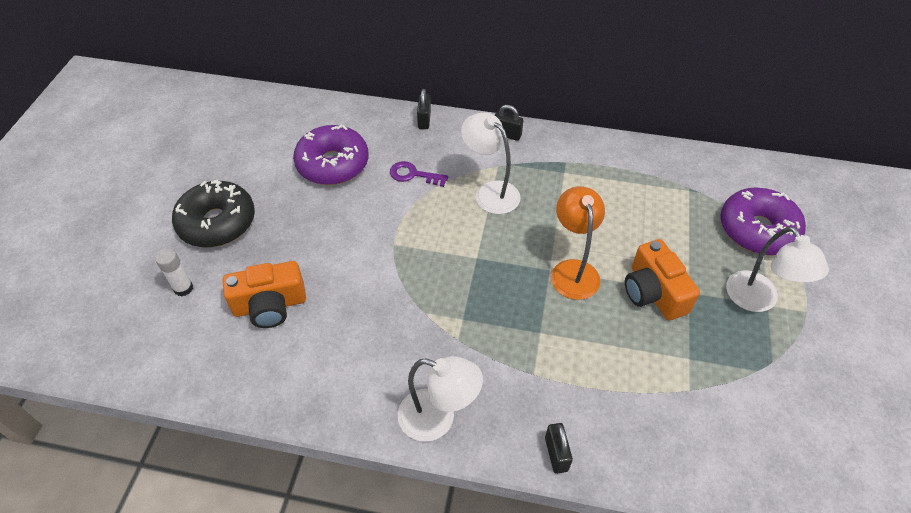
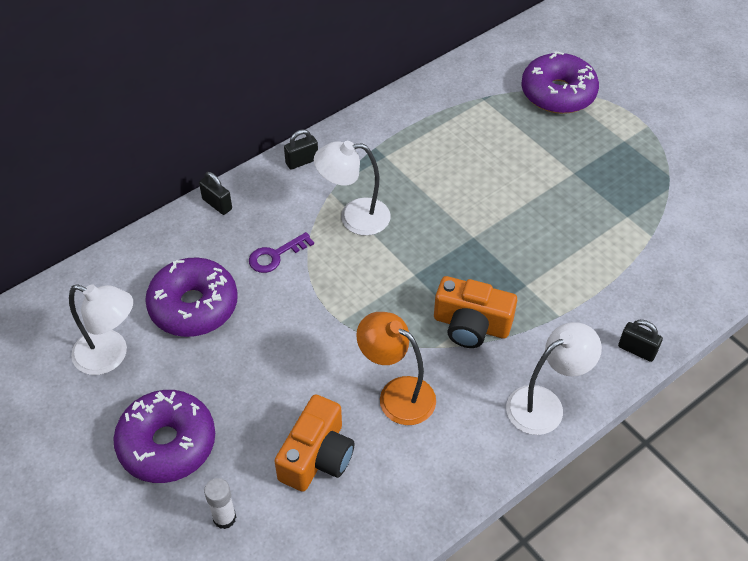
camera: 50 degrees left, 0 degrees up
(217, 222) = (167, 443): black donut -> purple donut
(573, 270) = (488, 223): orange lamp -> orange lamp (397, 394)
(653, 292) = (555, 192): orange camera -> orange camera (471, 325)
(758, 300) = (616, 142): white lamp -> white lamp (110, 356)

